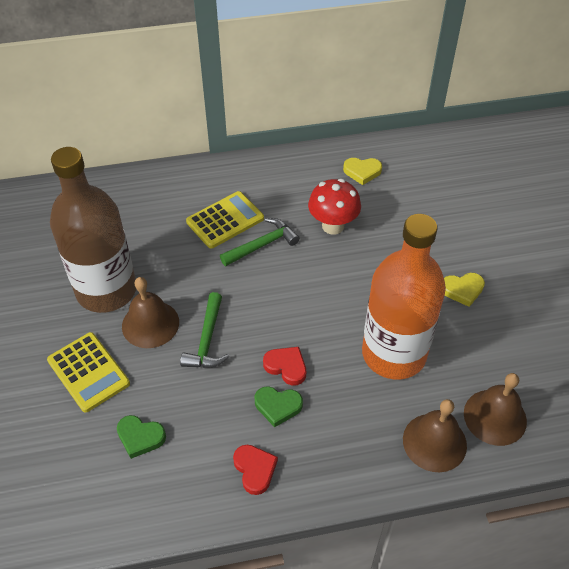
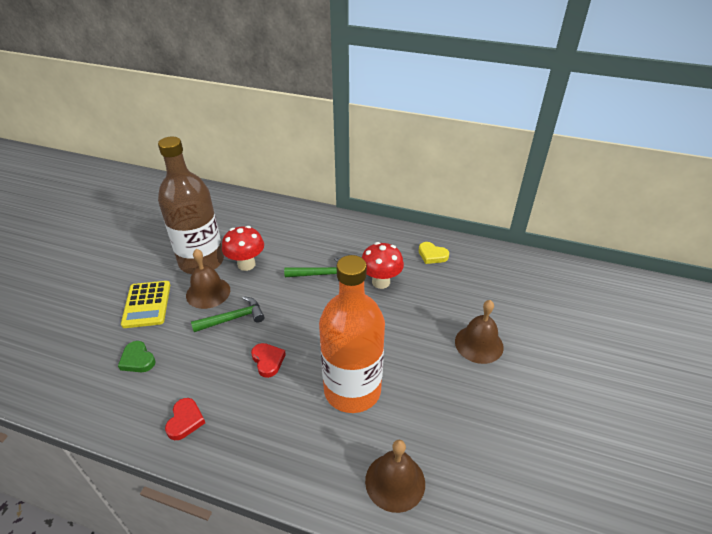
camera: 30 degrees right, 10 degrees down
(165, 270) = (246, 264): none -> red mushroom
(207, 340) = (233, 318): green hammer -> green hammer turned 150 degrees counterclockwise
(225, 220) = (310, 249): yellow calculator -> none
(278, 406) = (238, 385): green heart -> none
(434, 442) = (329, 474): brown bell -> brown bell (479, 344)
(462, 290) = (445, 369): yellow heart -> none

